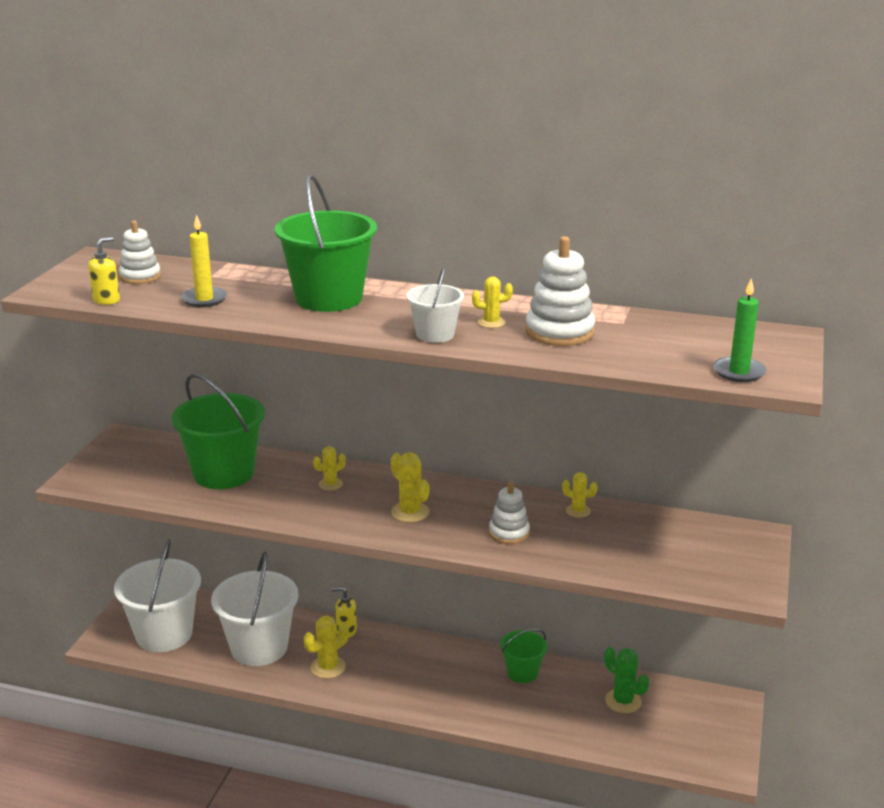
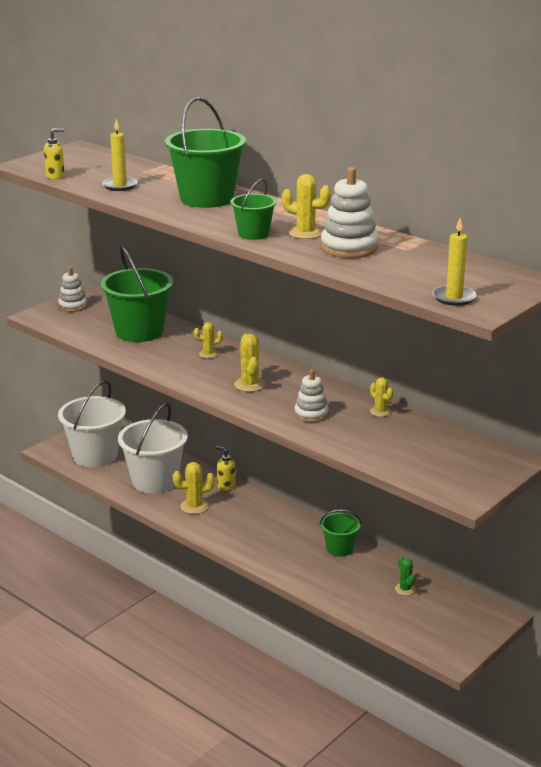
camera: 25 degrees right, 0 degrees up
(140, 277) = (94, 165): white stacking toy -> white stacking toy (73, 306)
(435, 334) = (253, 234): white bucket -> green bucket
(491, 322) = (305, 233): yellow cactus -> yellow cactus, size x1.52
(623, 701) = (405, 589): green cactus -> green cactus, size x0.66
(739, 372) = (454, 297): green candle -> yellow candle

